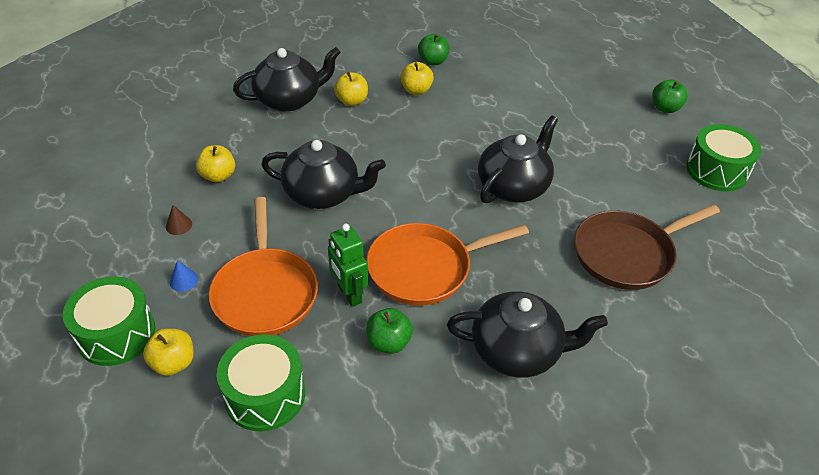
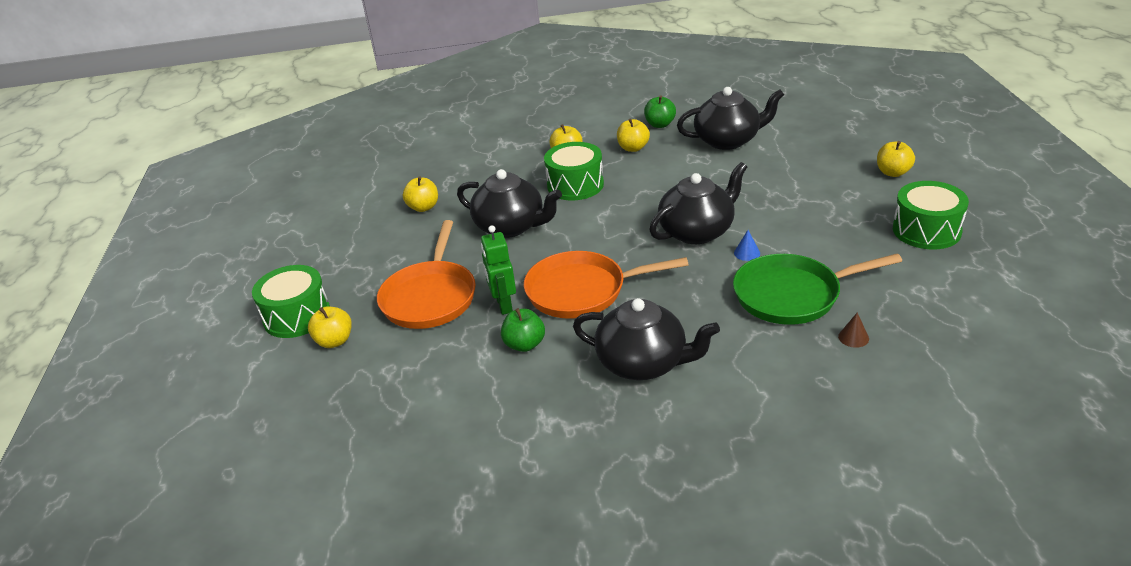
camera: 20 degrees right, 10 degrees down
(178, 225) = (376, 242): brown cone -> brown cone (853, 337)
(183, 280) = (365, 283): blue cone -> blue cone (747, 253)
(265, 395) = (401, 372): green drum -> green drum (575, 185)
(289, 100) = (509, 151): black teapot -> black teapot (728, 140)
(627, 254) = (792, 295): brown pan -> green pan
(665, 108) = (893, 173): green apple -> yellow apple

